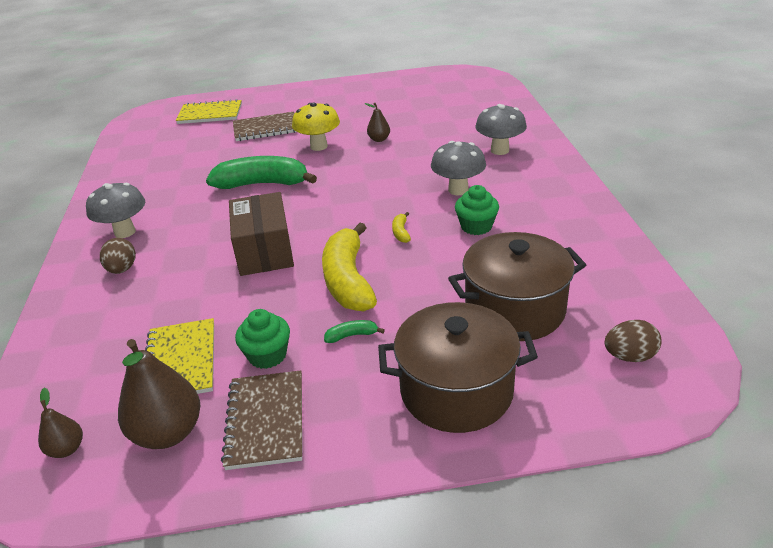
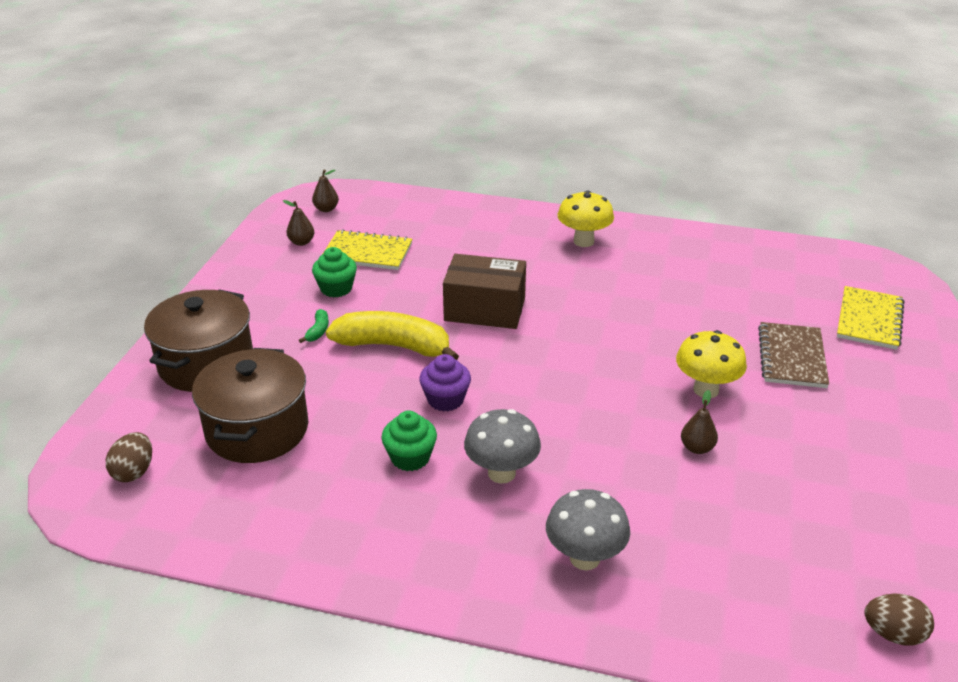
camera: 110 degrees right, 0 degrees up
(122, 269) = (518, 237): brown egg -> brown egg (893, 634)
(125, 232) = (583, 241): grey mushroom -> yellow mushroom
(168, 433) = (301, 242): brown pear -> brown pear, size x0.52
(263, 184) = (627, 330): green banana -> none
(266, 421) = (271, 278): brown notebook -> none
(401, 232) = (445, 399): yellow banana -> purple cupcake

